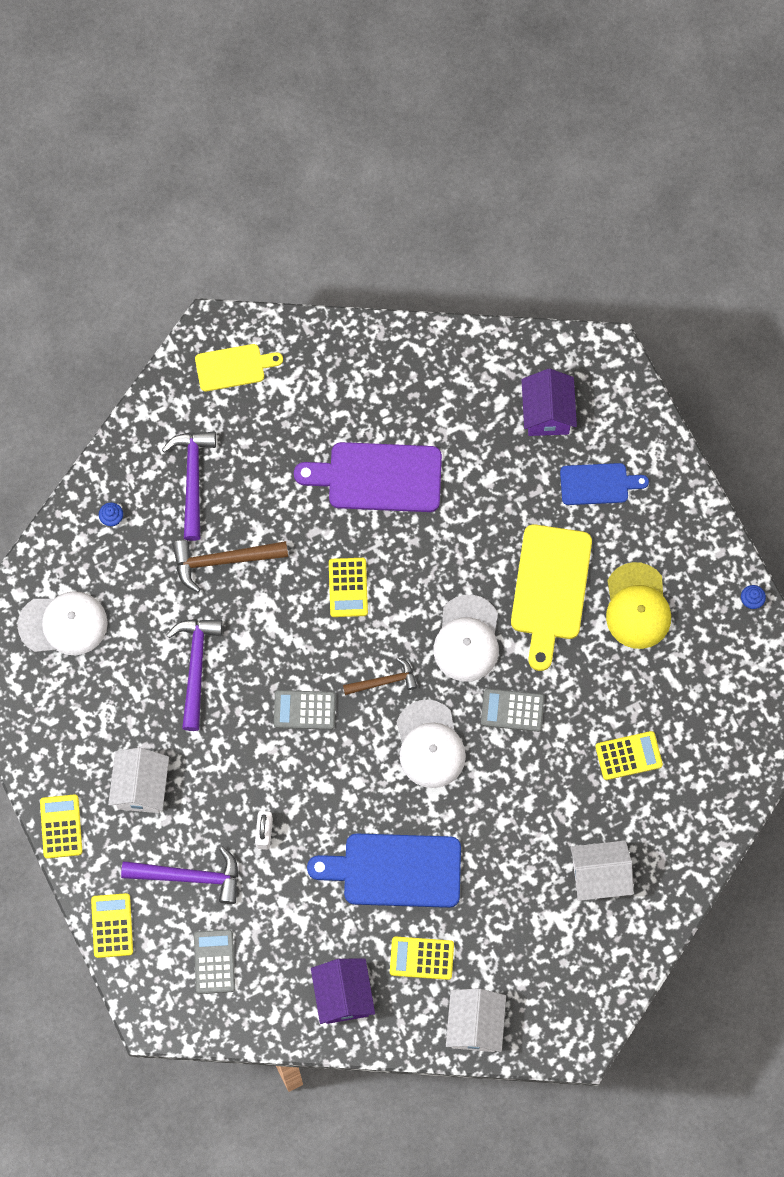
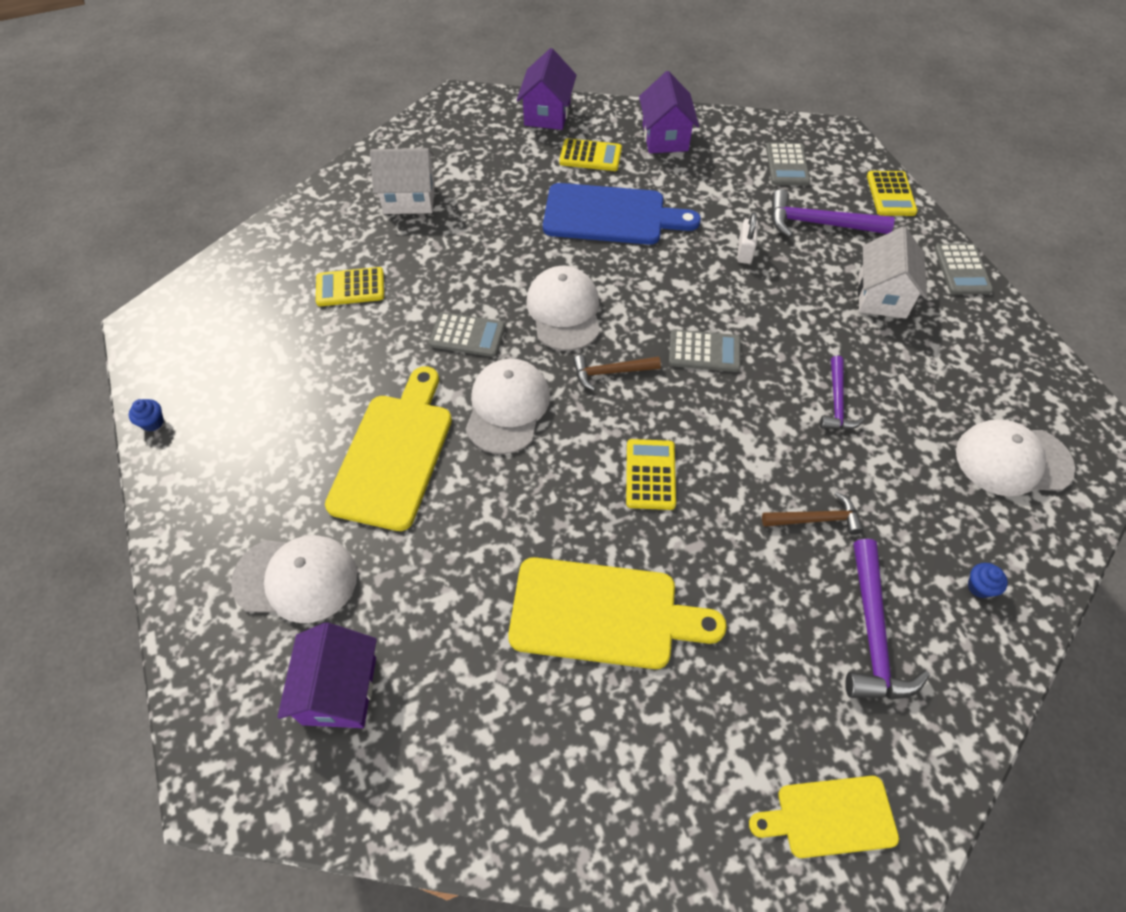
camera: 175 degrees left, 15 degrees down
(61, 826) = (962, 270): yellow calculator -> grey calculator
(195, 667) = (837, 402): purple hammer -> purple hammer, size x0.63
(223, 561) = (816, 519): brown hammer -> brown hammer, size x0.63
(378, 477) = (602, 614): purple cutting board -> yellow cutting board
(475, 1025) = (547, 114): white house -> purple house
(597, 484) = (296, 578): blue cutting board -> white cap
(637, 606) = (293, 427): yellow cap -> none

